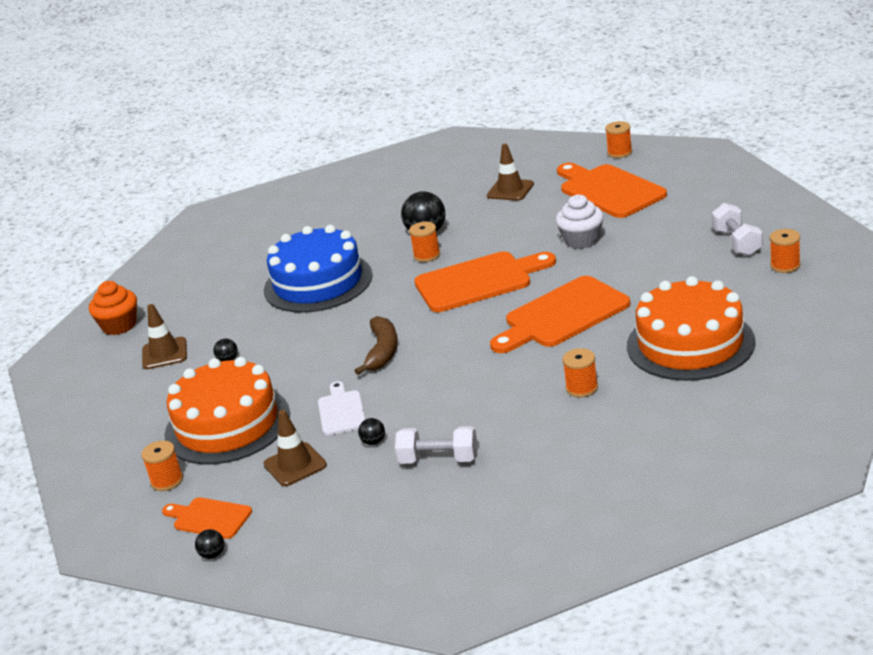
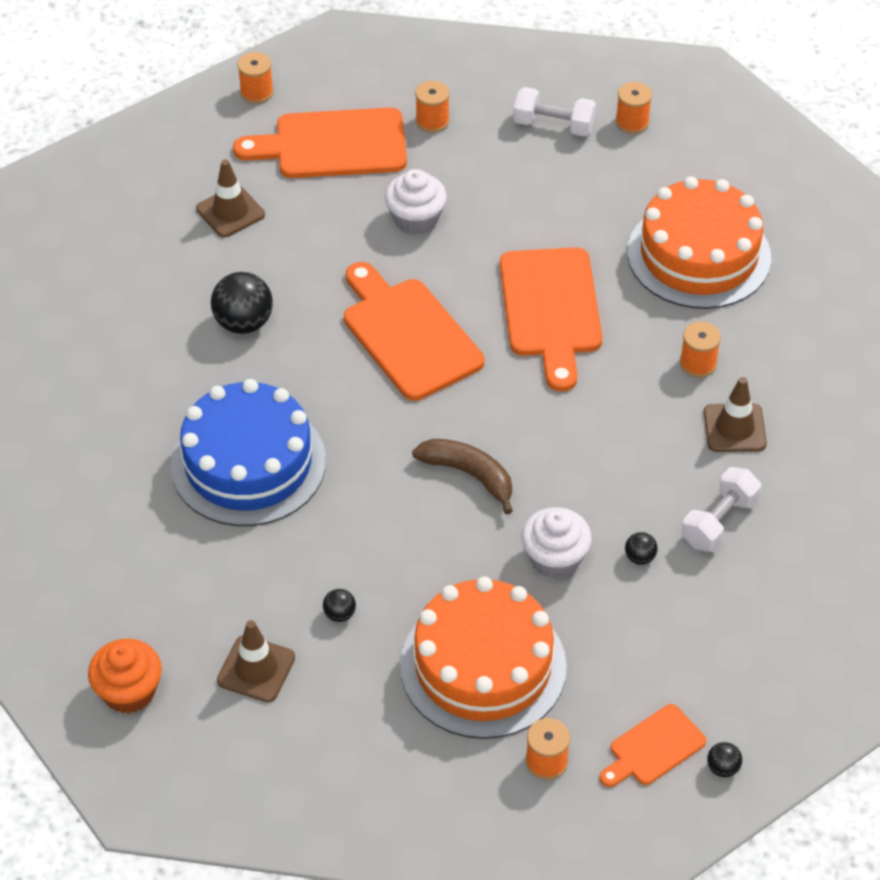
camera: 65 degrees left, 20 degrees up
(295, 465) = (621, 638): brown traffic cone -> brown traffic cone (734, 428)
(341, 411) = (555, 558): white cutting board -> white cupcake
(427, 255) = (298, 347): orange spool -> orange spool (432, 121)
(479, 281) = (408, 334): orange cutting board -> orange cutting board turned 45 degrees counterclockwise

